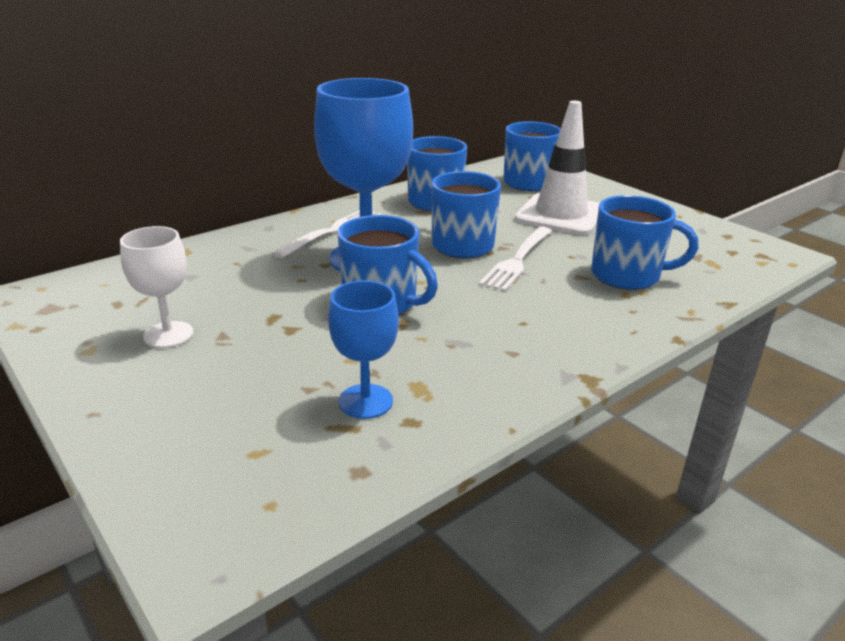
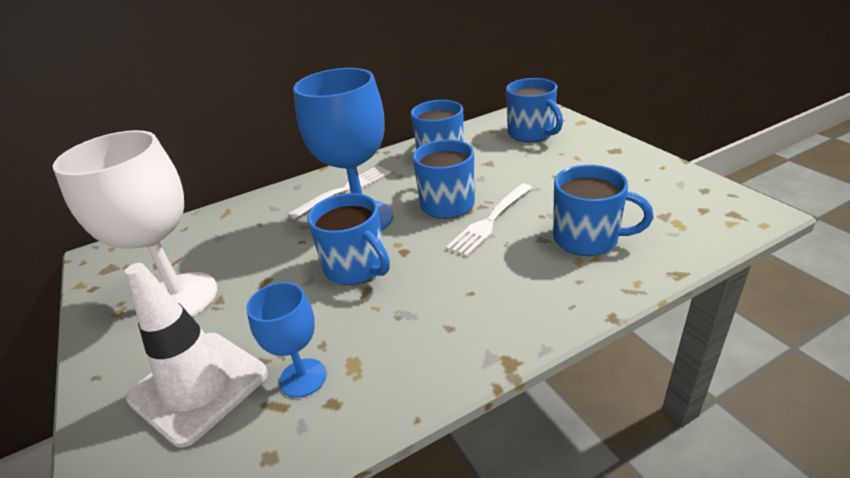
camera: 15 degrees right, 5 degrees up
(168, 335) = (180, 298): white goblet -> white goblet, size x1.91
(560, 215) = (547, 168): white traffic cone -> white traffic cone (199, 386)

